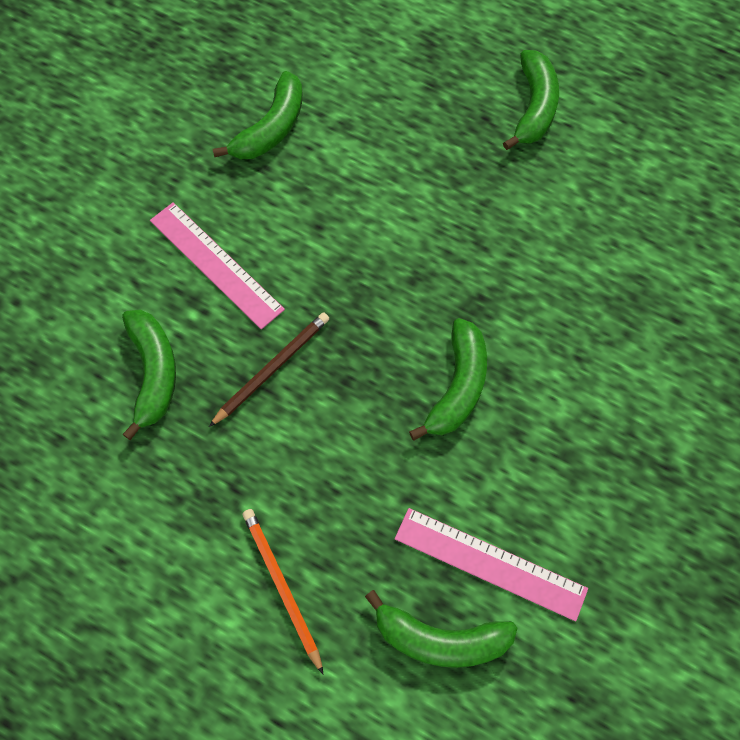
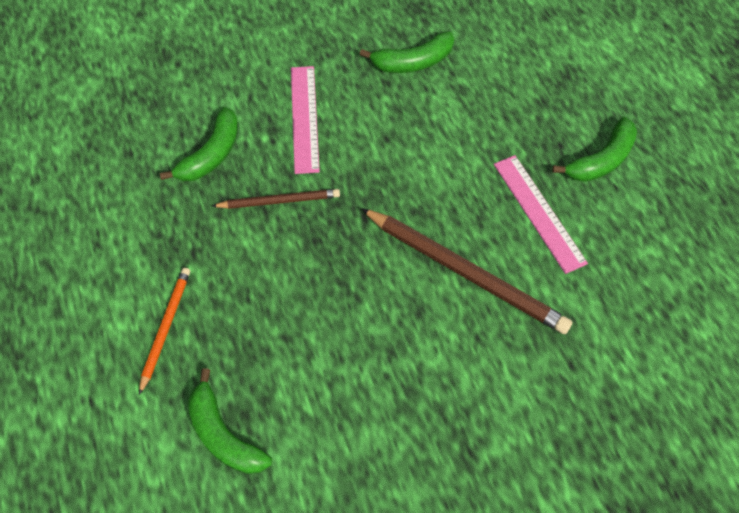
camera: 40 degrees right, 5 degrees down
(458, 386) = (380, 295): green banana -> none
(490, 564) = (296, 416): pink ruler -> pink ruler (538, 212)
(513, 304) = (465, 272): none -> brown pencil

